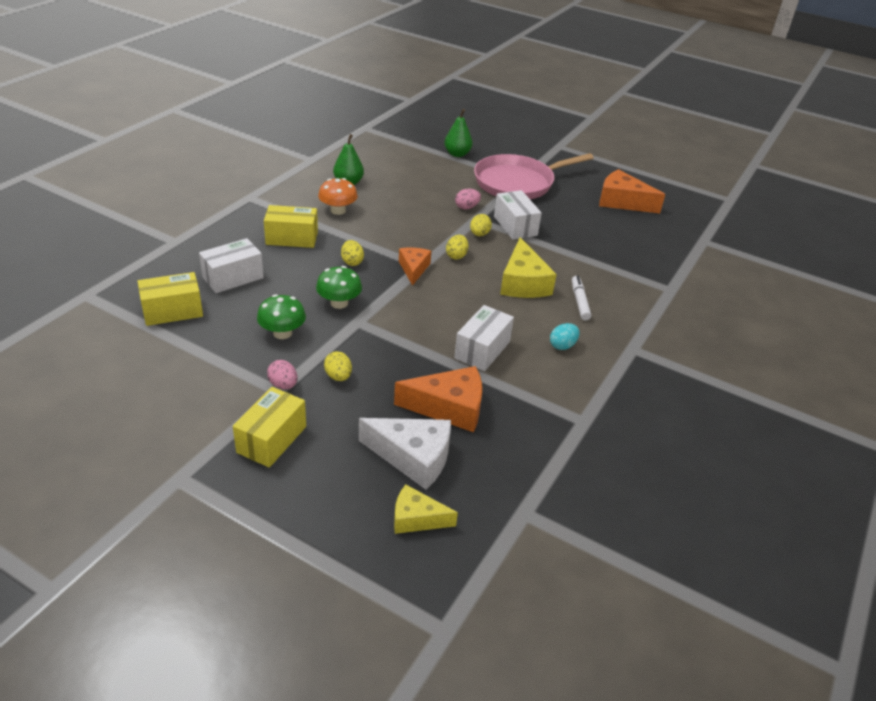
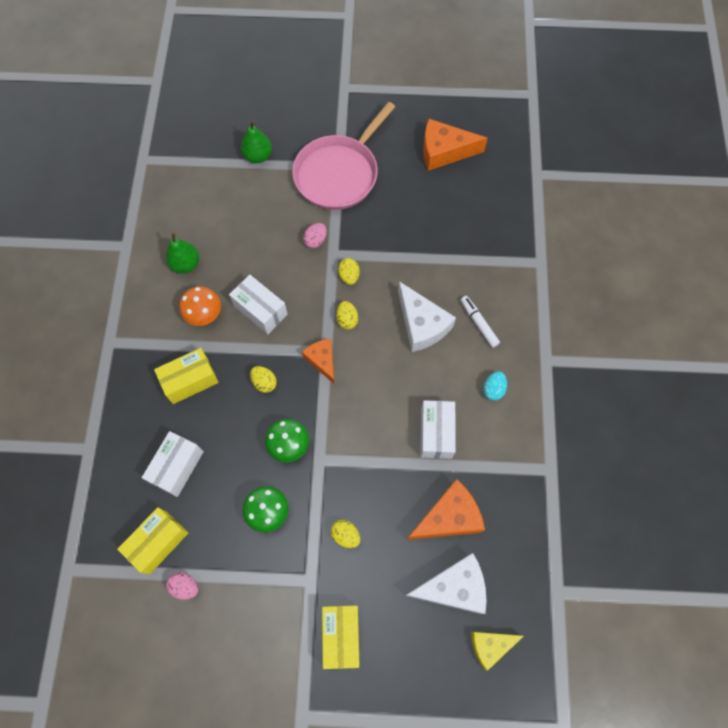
camera: 25 degrees left, 30 degrees up
(283, 385) = (310, 572): pink egg -> pink egg (185, 586)
(515, 226) = (372, 245): white box -> white box (260, 310)
(523, 283) = (421, 324): yellow cheese -> white cheese

